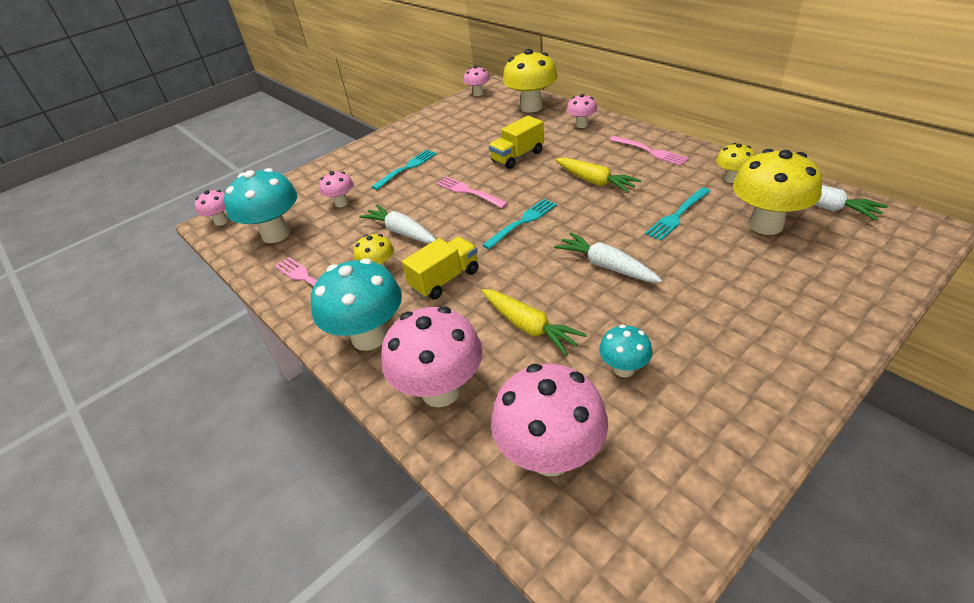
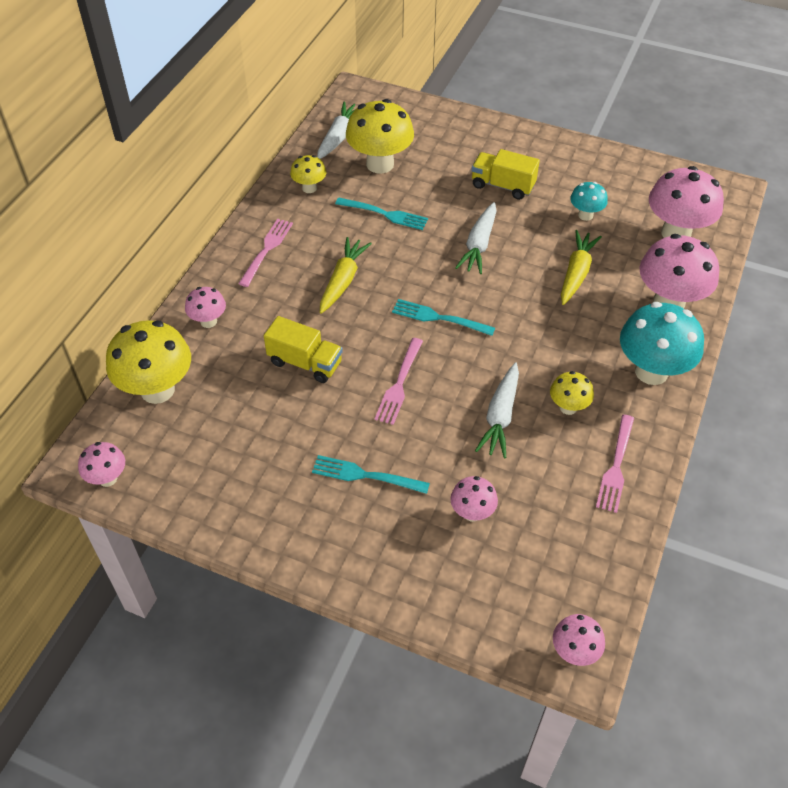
camera: 120 degrees left, 10 degrees up
(276, 234) = (565, 553): turquoise mushroom -> none
(445, 280) = (553, 347): yellow truck -> yellow truck (502, 186)

